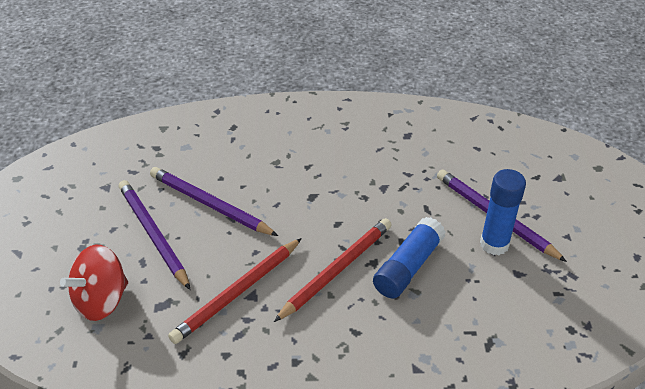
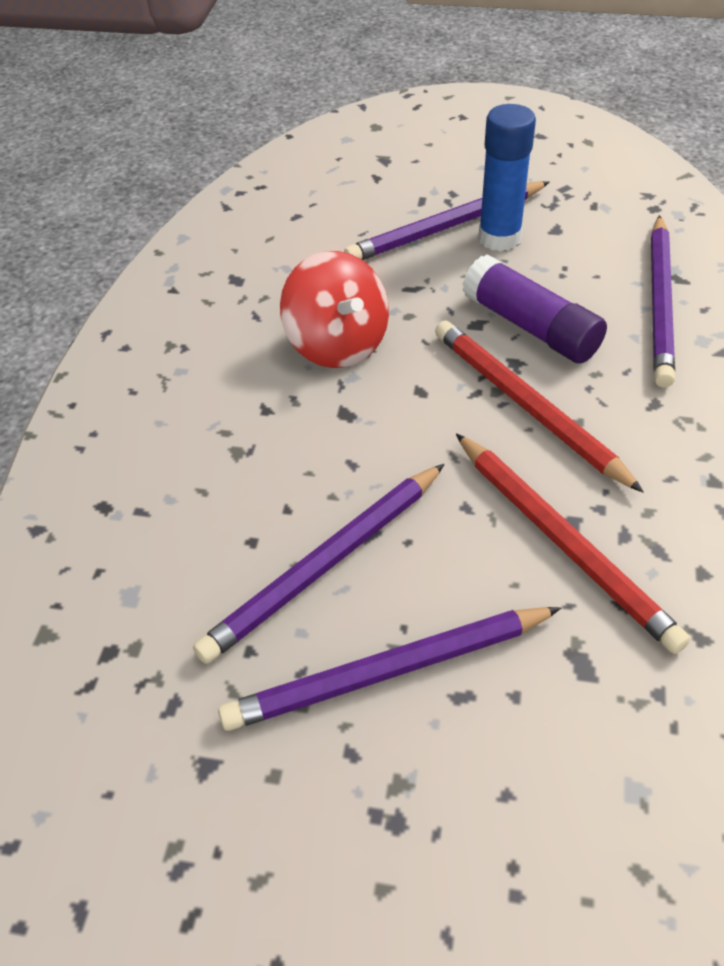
camera: 75 degrees left, 5 degrees up
(101, 301) = (564, 781): red spinning top -> red spinning top (337, 344)
(408, 267) = (530, 327): blue glue stick -> purple glue stick
(456, 333) = (659, 302): none -> purple pencil

